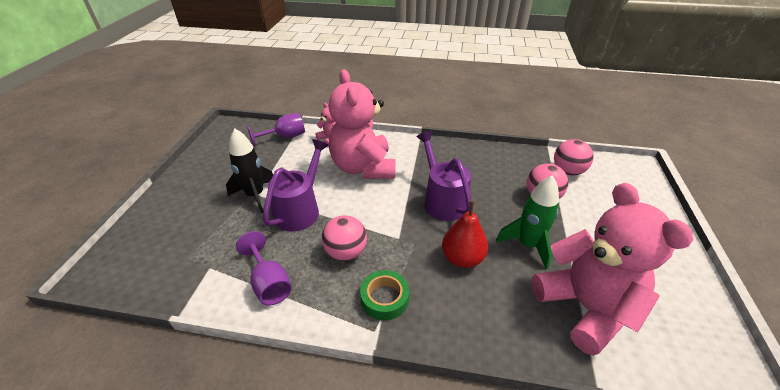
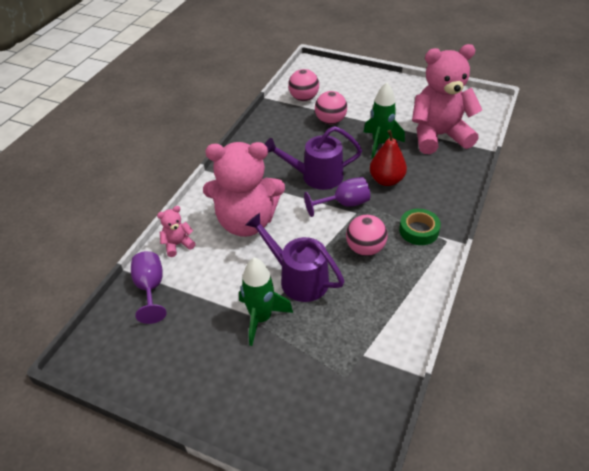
camera: 75 degrees left, 5 degrees up
(255, 195) = (261, 318): black rocket -> green rocket
(269, 283) = (392, 305): purple goblet -> purple goblet (344, 204)

